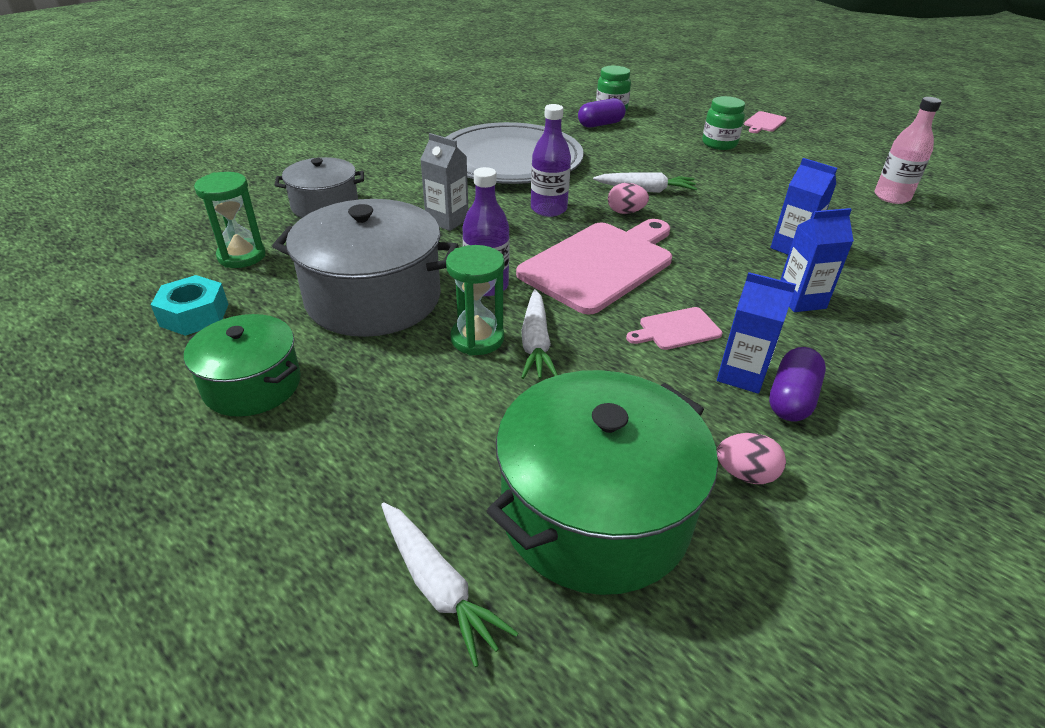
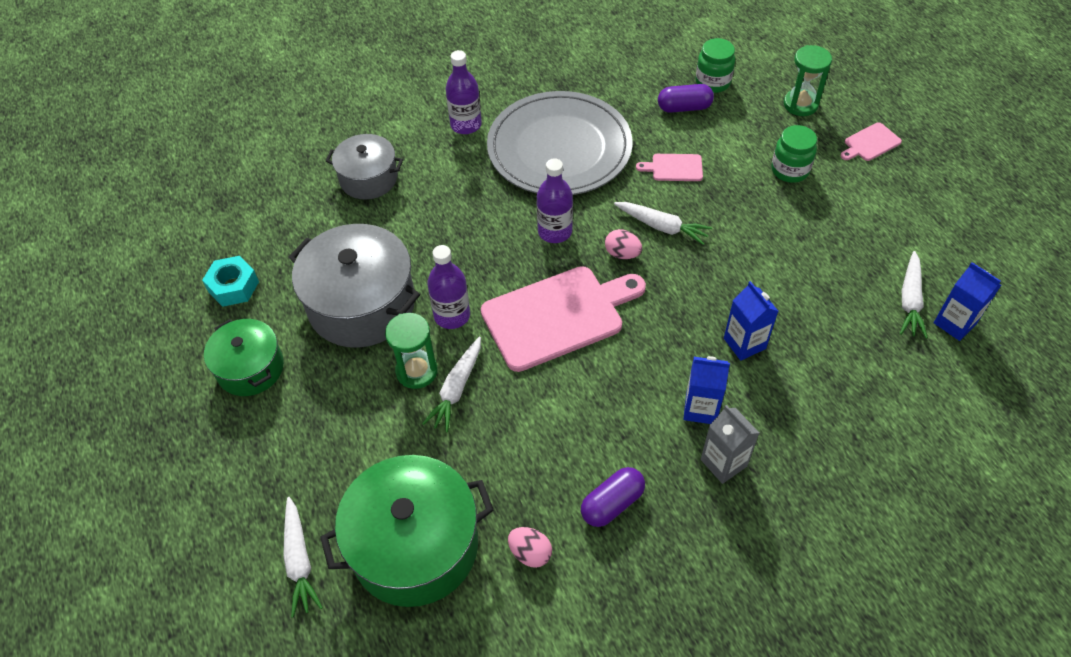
camera: 25 degrees right, 15 degrees up
(242, 256) = (284, 228): green hourglass -> green hourglass (800, 104)
(407, 159) = (466, 125): none -> purple bottle
(447, 220) = (459, 225): grey carton -> grey carton (723, 463)
(676, 329) = (572, 408): pink cutting board -> pink cutting board (674, 168)
(741, 375) = (591, 469): blue carton -> blue carton (954, 323)
(891, 197) = (910, 300): pink bottle -> white carrot

